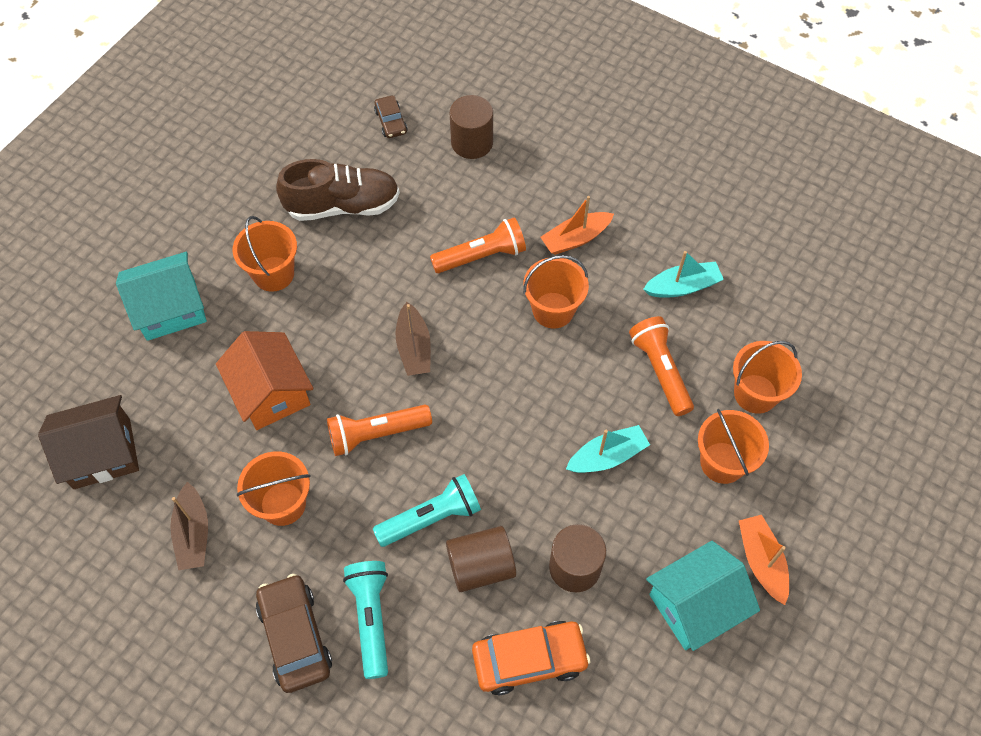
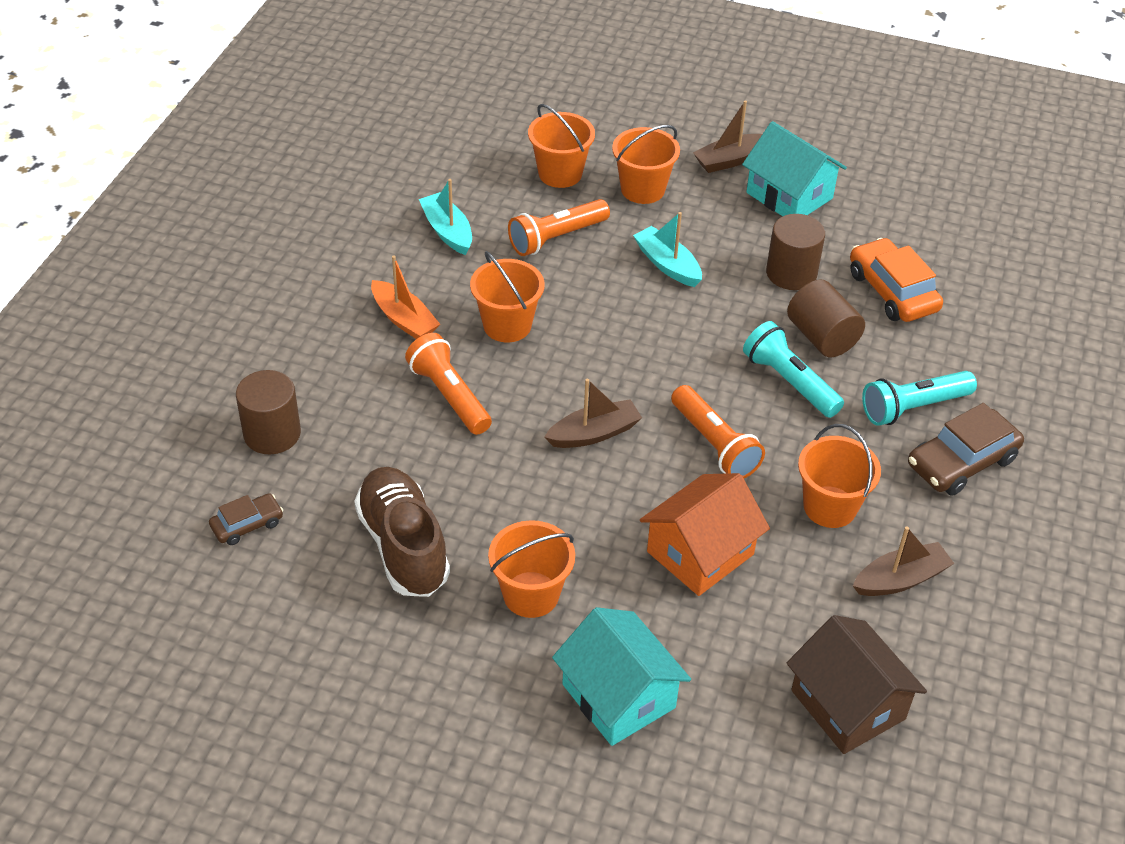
camera: 105 degrees left, 15 degrees down
(761, 561) = (730, 160): orange boat -> brown boat

